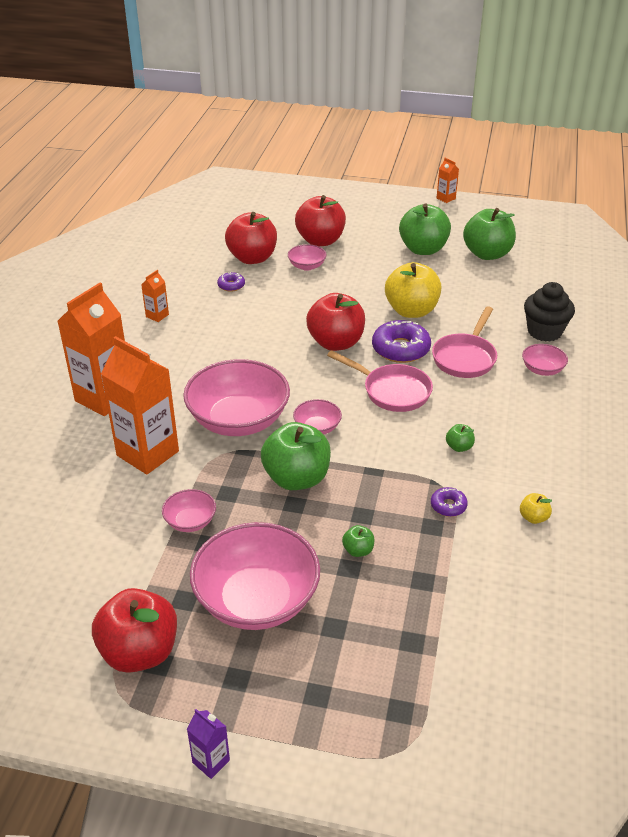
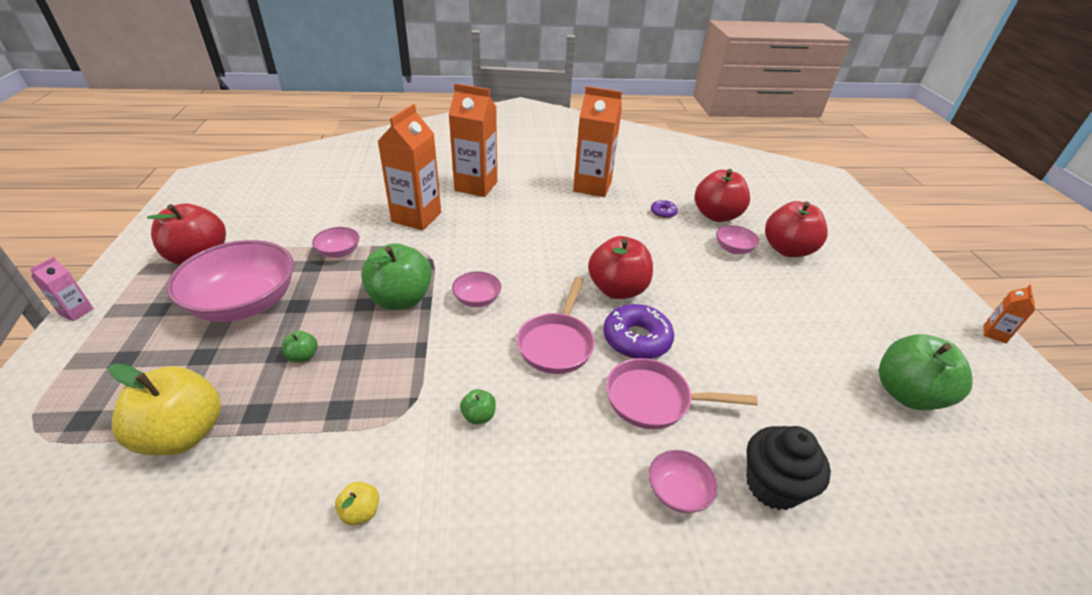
camera: 70 degrees right, 0 degrees up
(157, 315) = (592, 187): orange carton -> orange carton, size x2.26
(211, 761) = (77, 312): purple carton -> pink carton
(238, 420) = (472, 252): pink bowl -> none
(411, 311) = (715, 337): yellow apple -> yellow apple (183, 434)
(423, 249) = (852, 329): green apple -> none
(448, 506) = (374, 419): purple donut -> none

